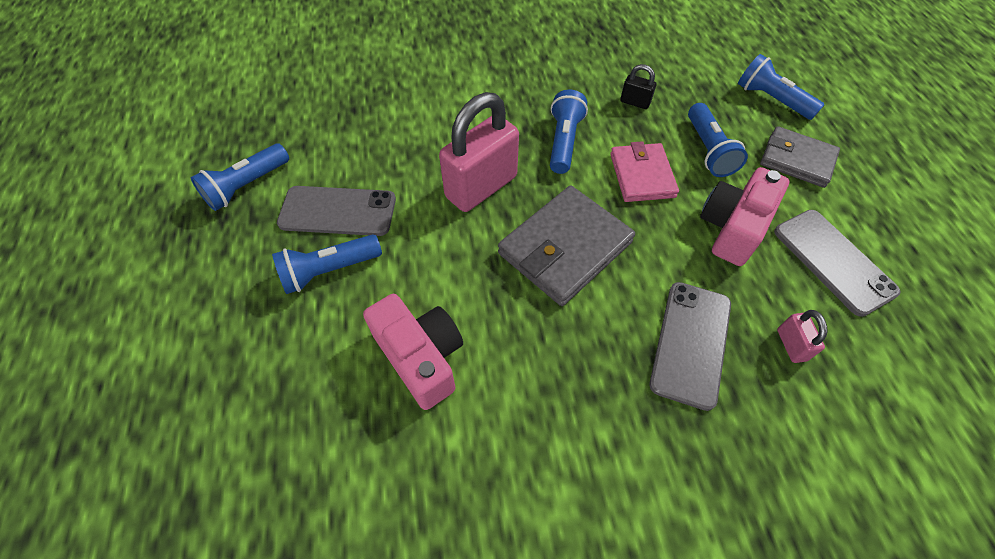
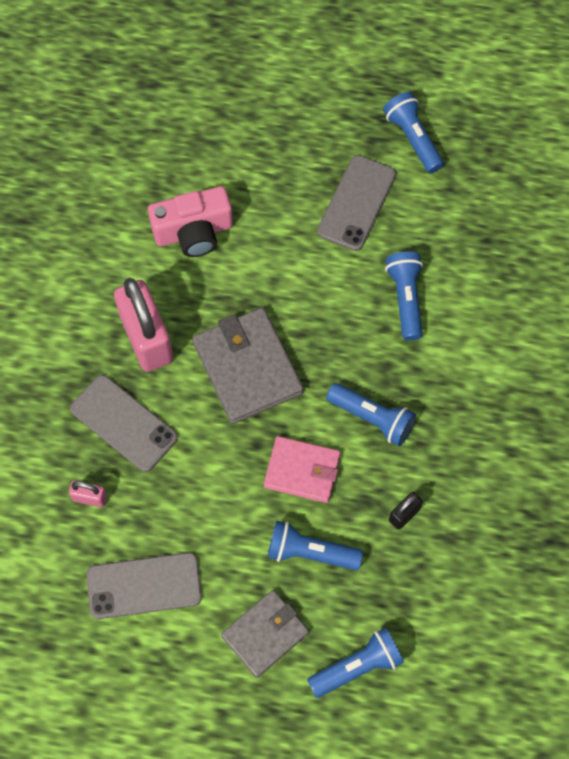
camera: 110 degrees right, 10 degrees up
(329, 270) = (296, 186): blue flashlight -> blue flashlight (405, 299)
(481, 187) = (341, 324): pink padlock -> pink padlock (147, 339)
(732, 227) = (212, 520): pink camera -> none

